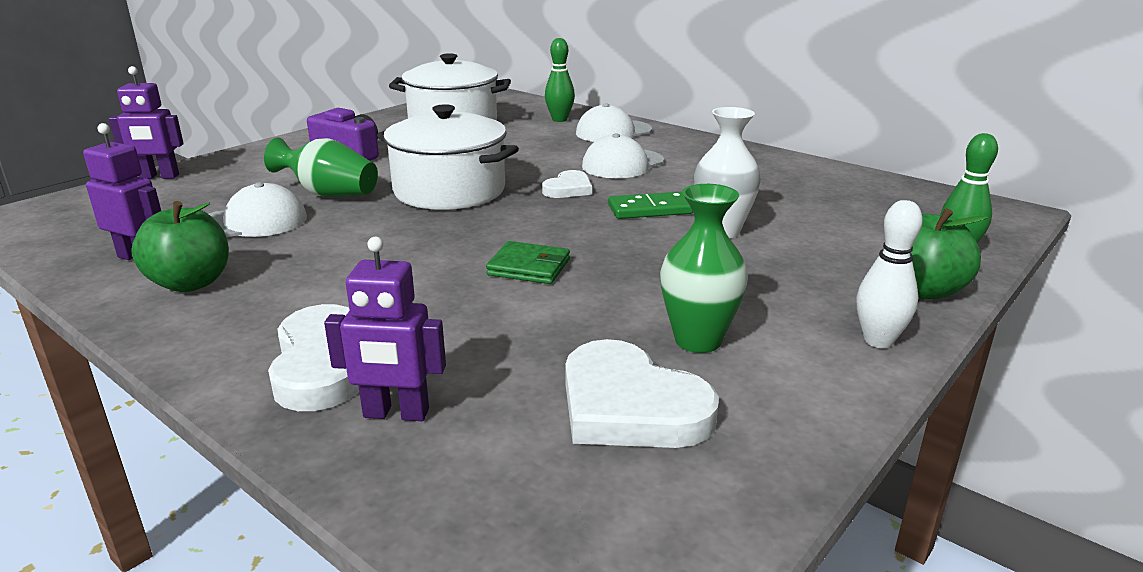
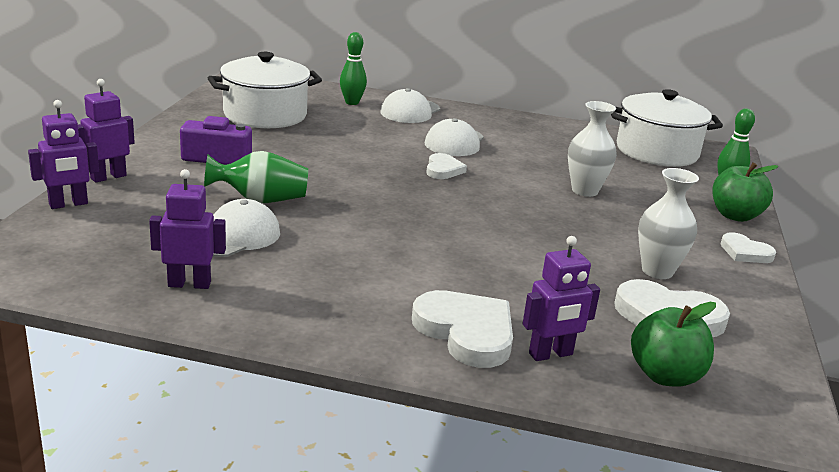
camera: 30 degrees left, 0 degrees up
(191, 283) = (270, 296): green apple -> green apple (665, 375)
(228, 159) = (108, 177): none -> purple robot
(449, 191) = (356, 183): white pot -> white pot (657, 151)
(529, 267) = (498, 239): green wallet -> none
(650, 209) = (520, 180): green domino -> none
(698, 340) = (657, 271): green vase -> white vase
(878, 341) = (745, 252): white bowling pin -> white heart

